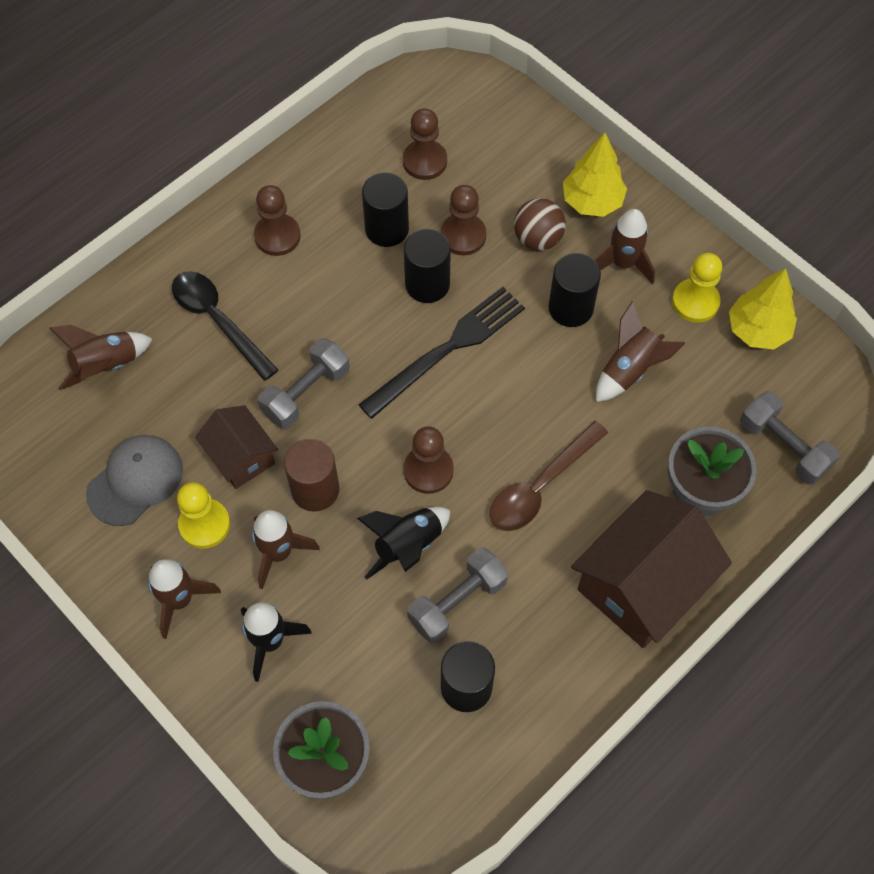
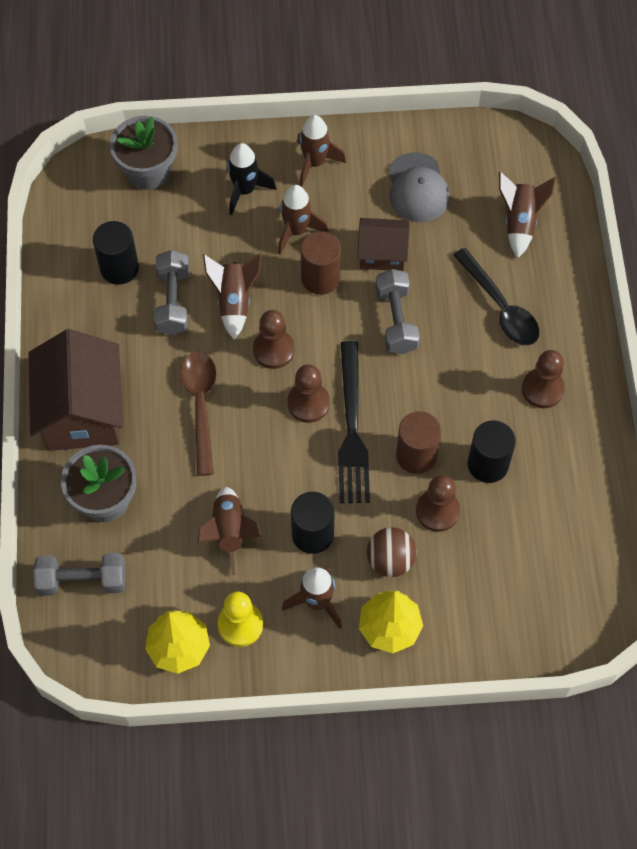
camera: 130 degrees right, 0 degrees up
(204, 524) = (352, 205): yellow pawn -> none
(218, 321) = (500, 307): black spoon -> black spoon turned 60 degrees clockwise
(408, 546) = (234, 301): black rocket -> brown rocket
(425, 161) = (529, 537): brown pawn -> brown pawn (308, 403)
(427, 284) = (416, 455): black cylinder -> brown cylinder

